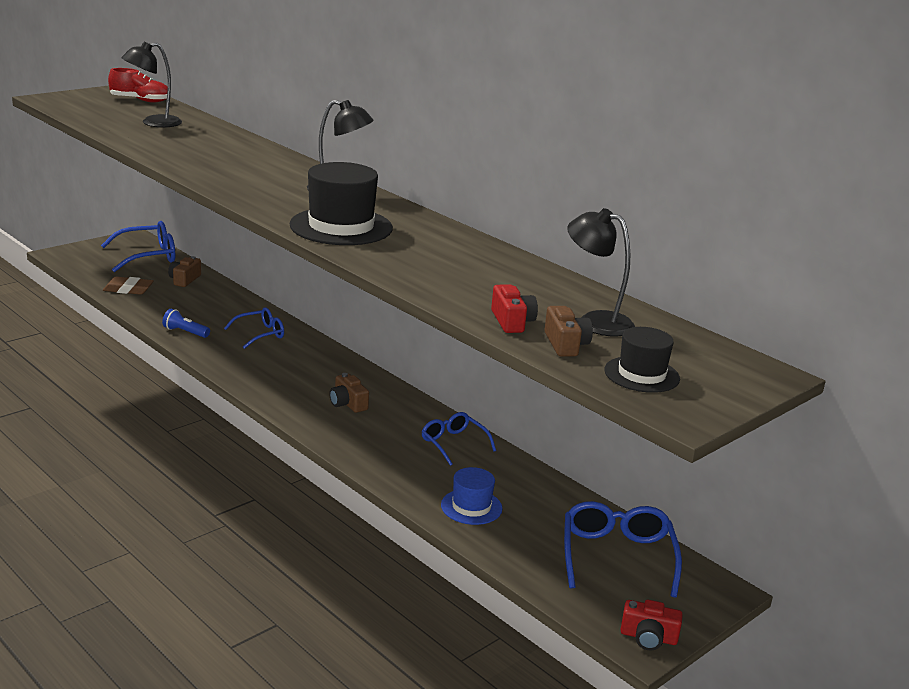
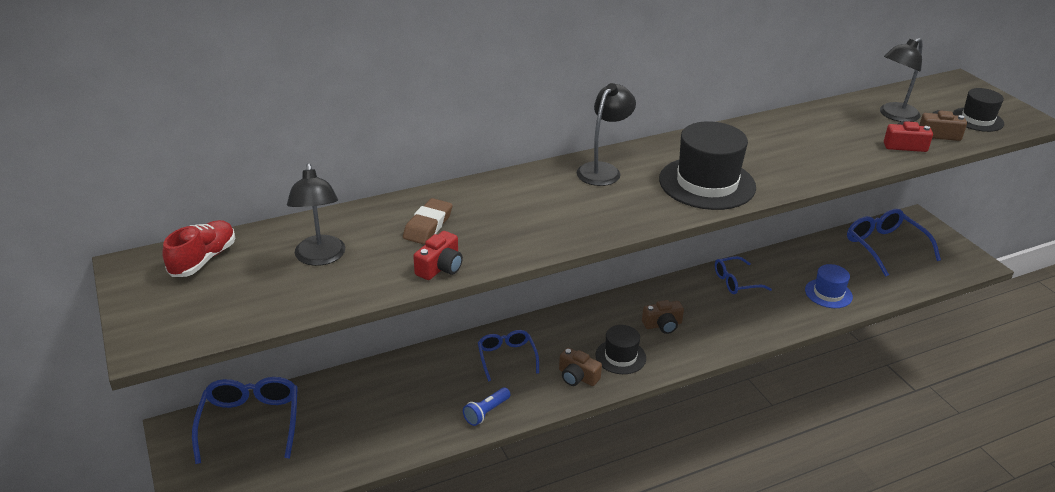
camera: 70 degrees left, 10 degrees up
(128, 289) = (350, 449): brown eraser -> brown eraser (428, 225)
(184, 280) = (341, 398): brown camera -> brown camera (577, 377)
(285, 384) = (620, 356): none -> black hat
(617, 556) = (884, 247): blue glasses -> blue glasses turned 45 degrees clockwise
(648, 637) = (969, 258): red camera -> red camera (440, 267)

